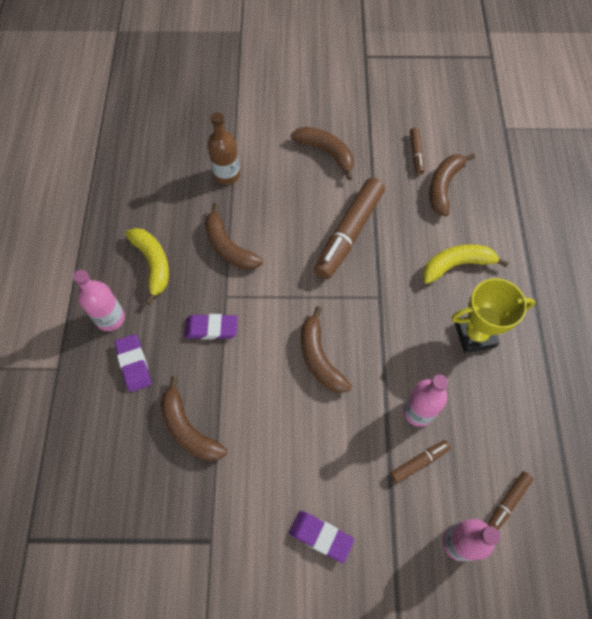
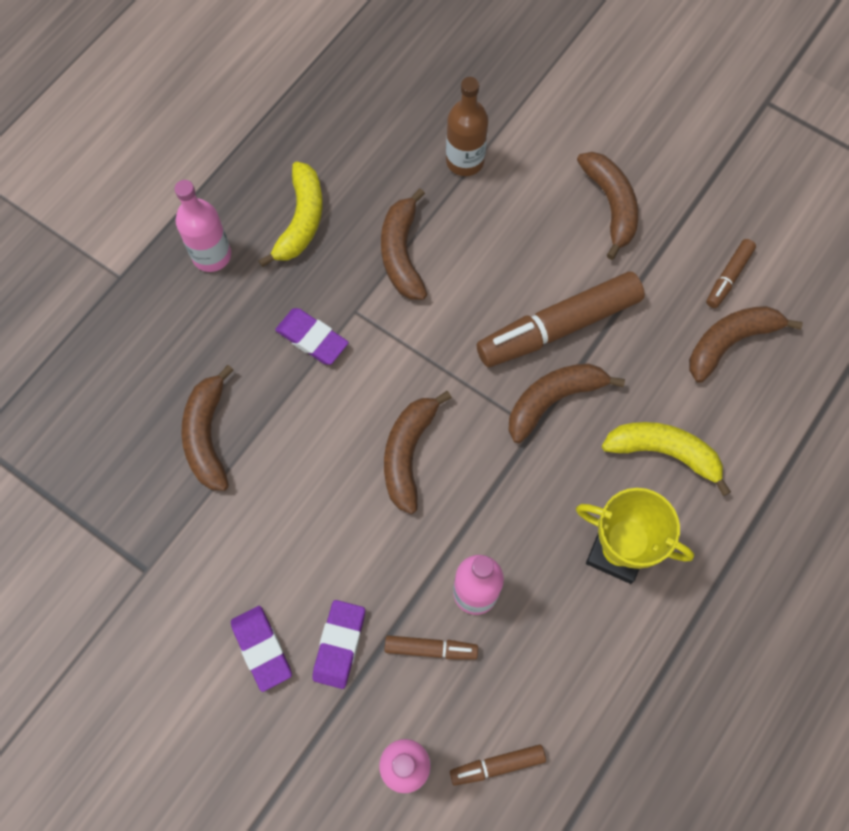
camera: 35 degrees right, 5 degrees up
(134, 364) = (200, 324): purple eraser -> purple eraser (339, 644)
(377, 275) = (553, 400): none -> brown banana

